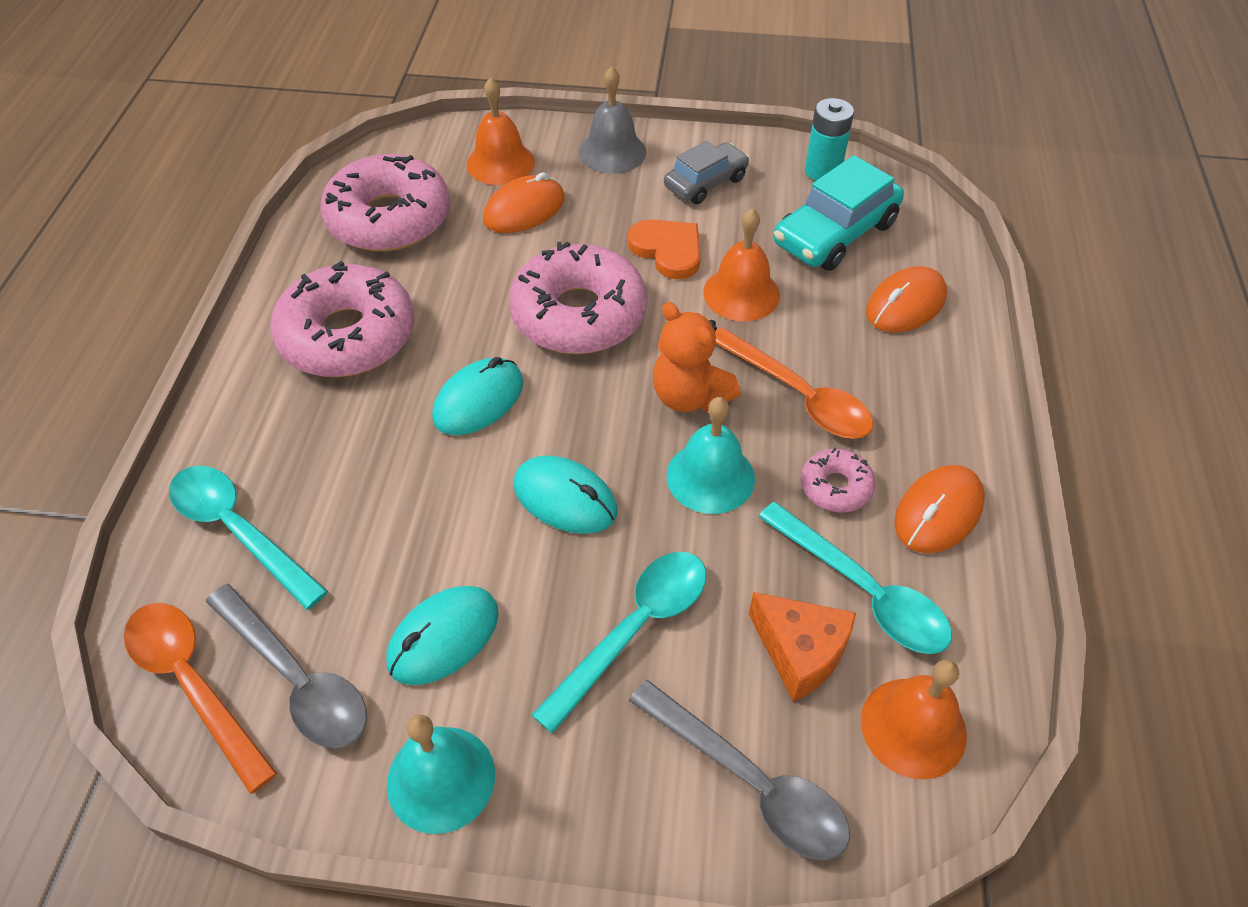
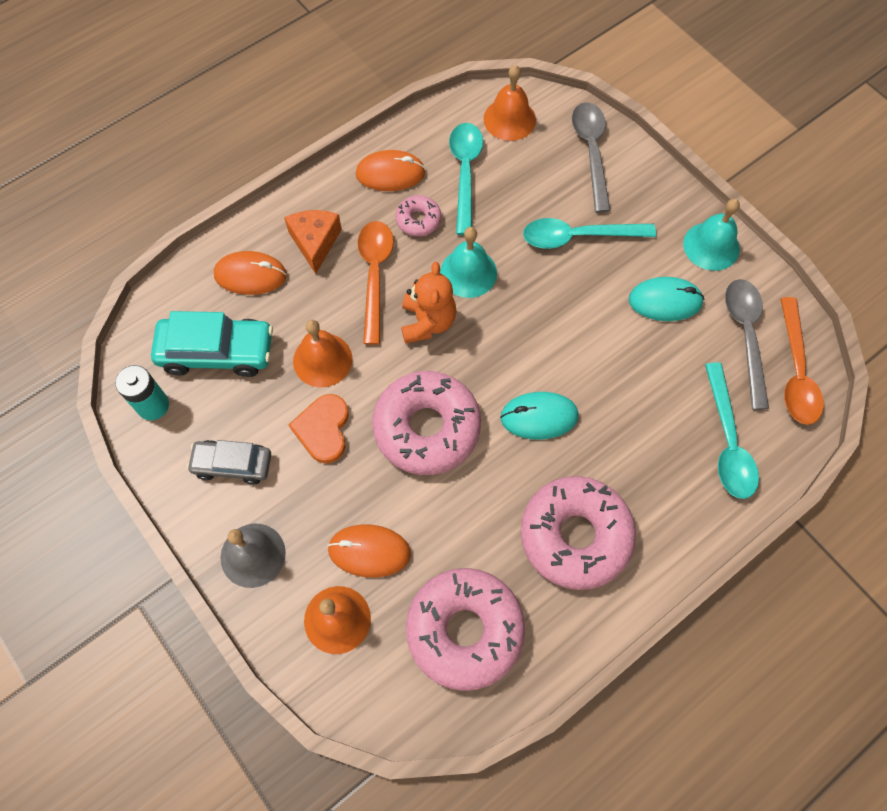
camera: 135 degrees left, 15 degrees up
(565, 498) = (548, 320): turquoise mouse -> none
(800, 652) = (520, 174): orange cheese -> orange cheese (315, 242)

